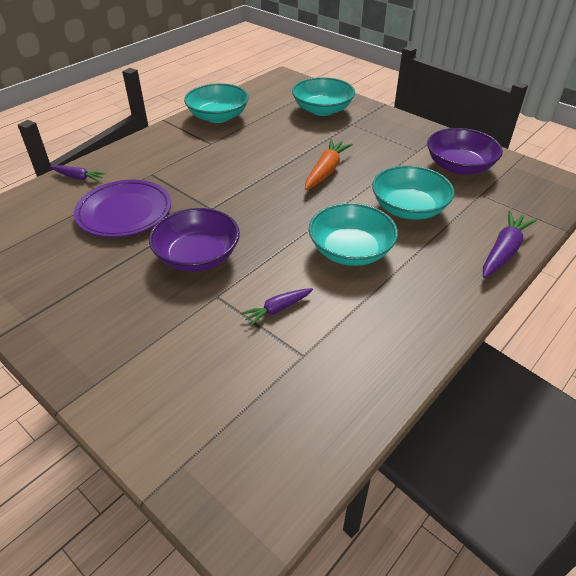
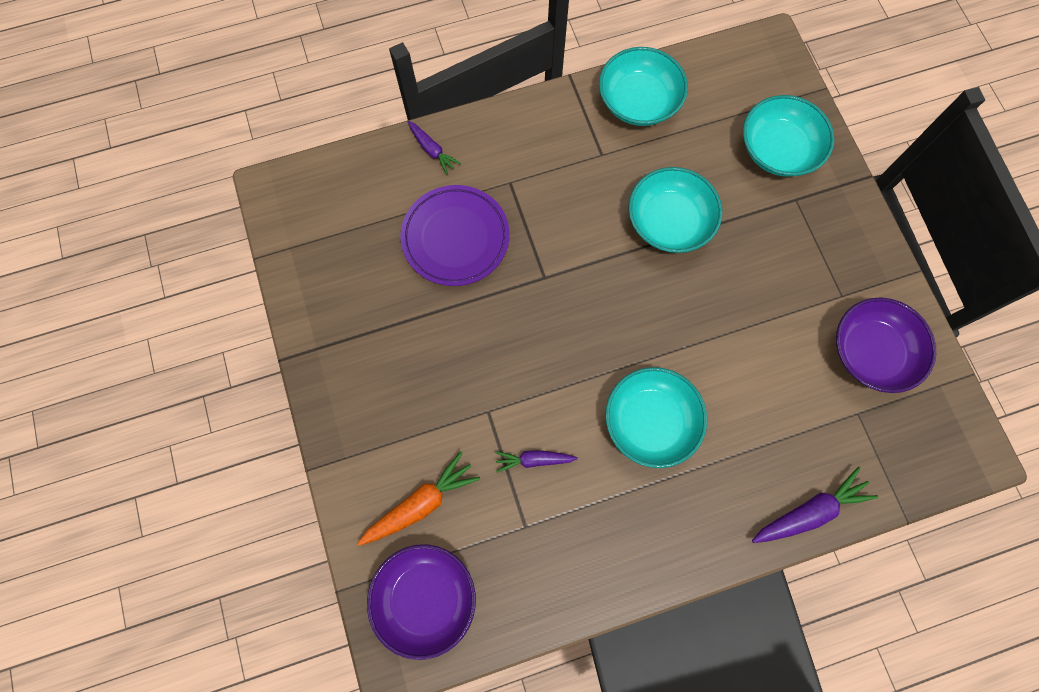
camera: 30 degrees right, 30 degrees up
(197, 256) = (496, 346): purple bowl -> purple bowl (425, 598)
(326, 171) = (705, 278): orange carrot -> orange carrot (420, 504)
(408, 209) = (756, 392): turquoise bowl -> turquoise bowl (669, 222)

